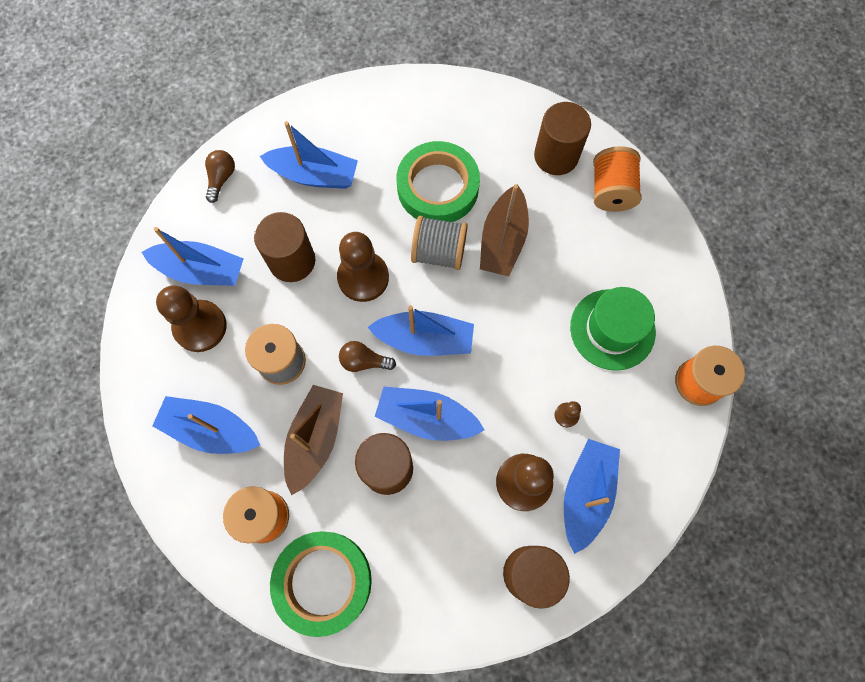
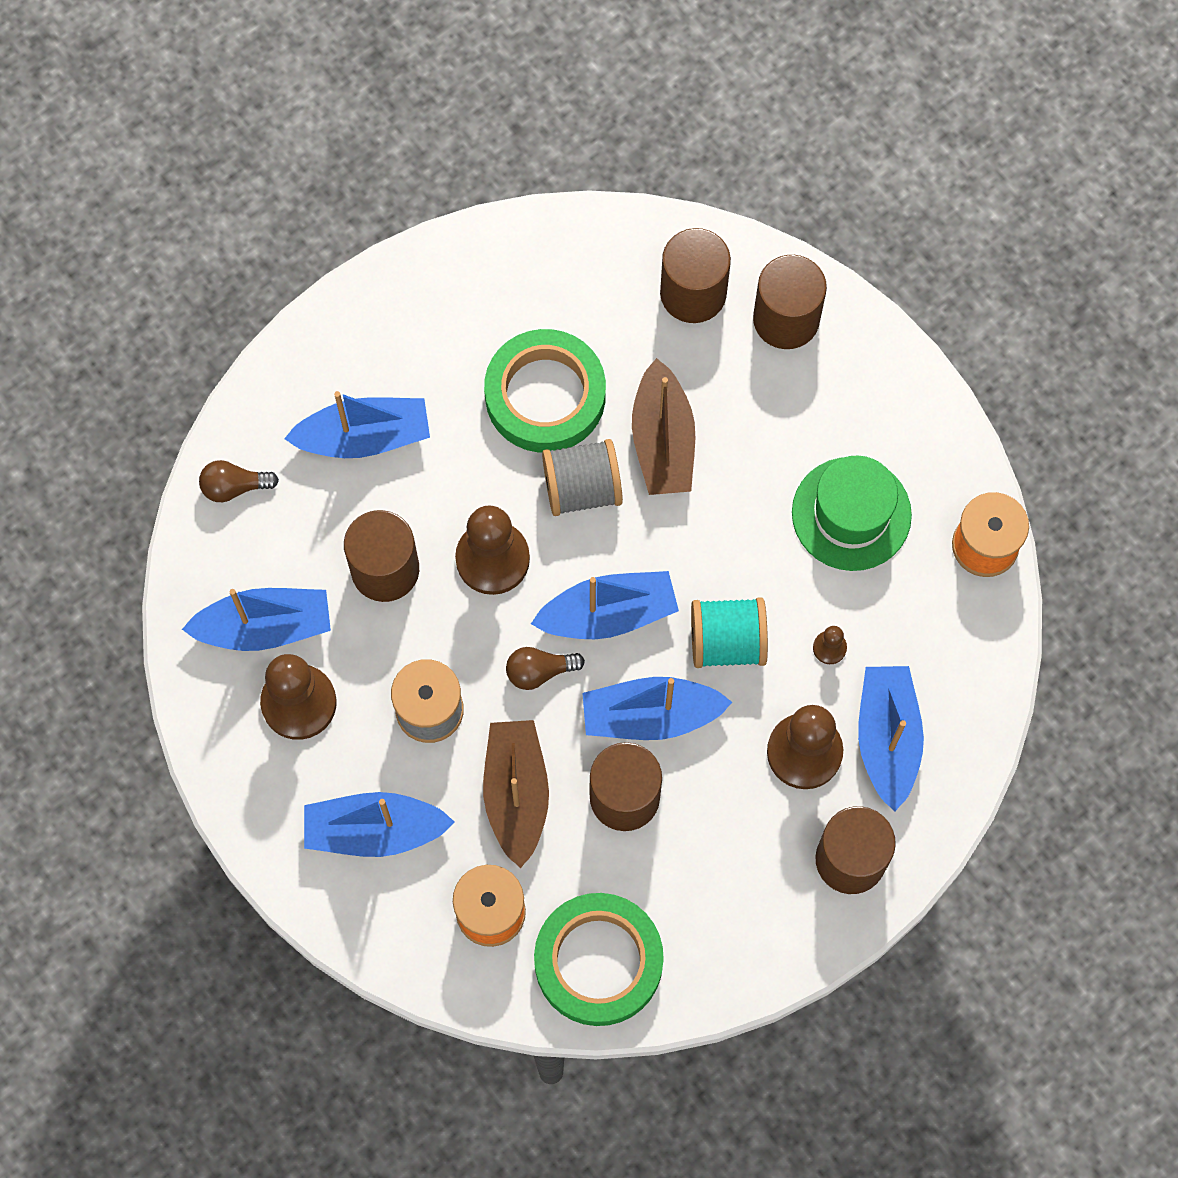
camera: 20 degrees left, 0 degrees up
(221, 178) = (234, 486): brown light bulb -> brown light bulb turned 90 degrees counterclockwise
(497, 386) = (727, 641): none -> turquoise spool
(611, 191) = (786, 319): orange spool -> brown cylinder

